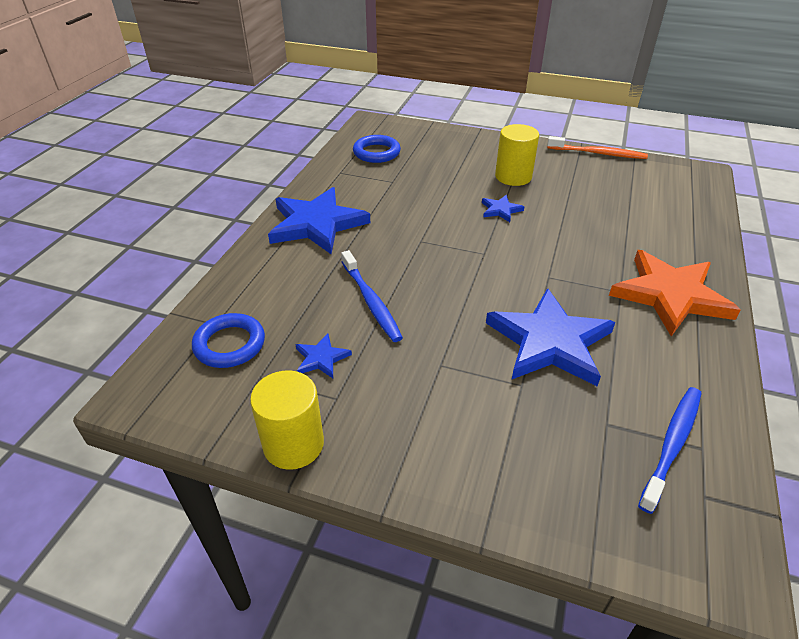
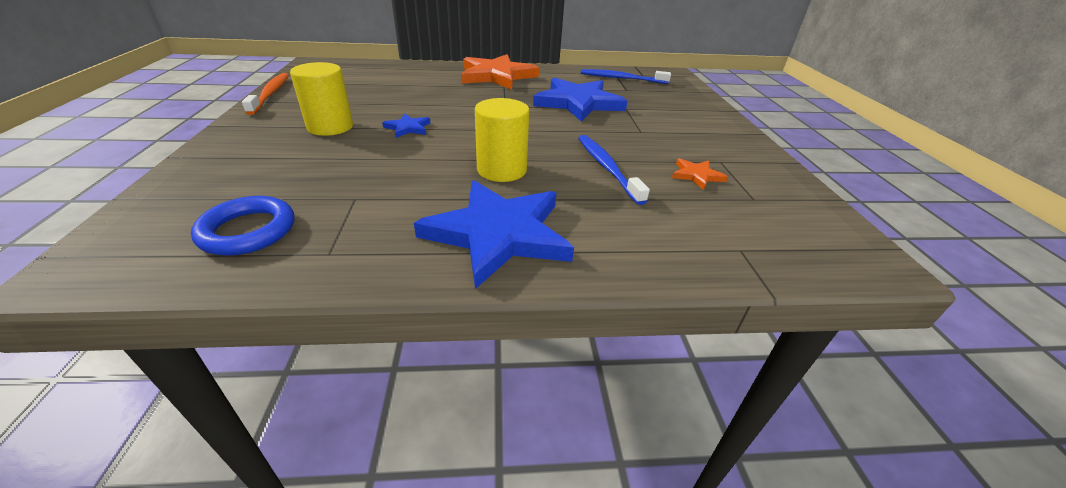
camera: 115 degrees left, 5 degrees down
(230, 344) = (749, 228): blue ring -> none
(293, 444) = (776, 167): yellow cylinder -> yellow cylinder (502, 170)
(321, 358) = (696, 175): blue star -> orange star
(371, 302) = (606, 167): blue toothbrush -> blue toothbrush turned 60 degrees counterclockwise

